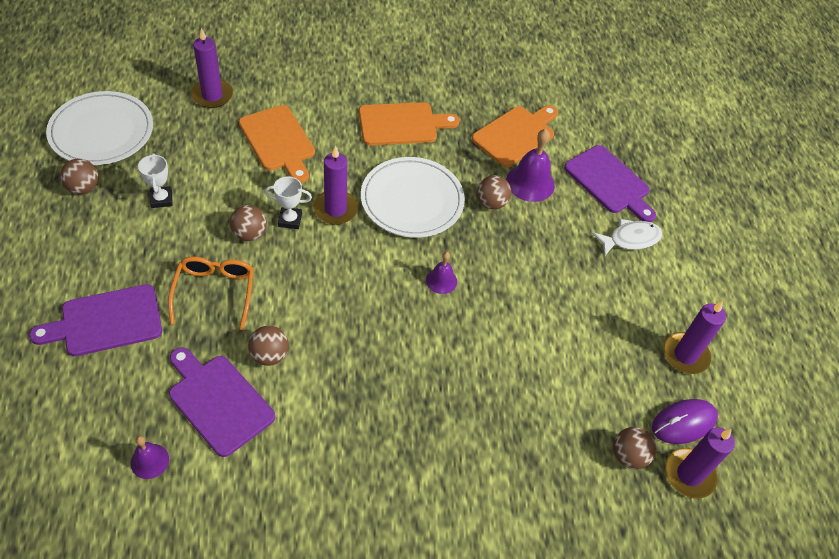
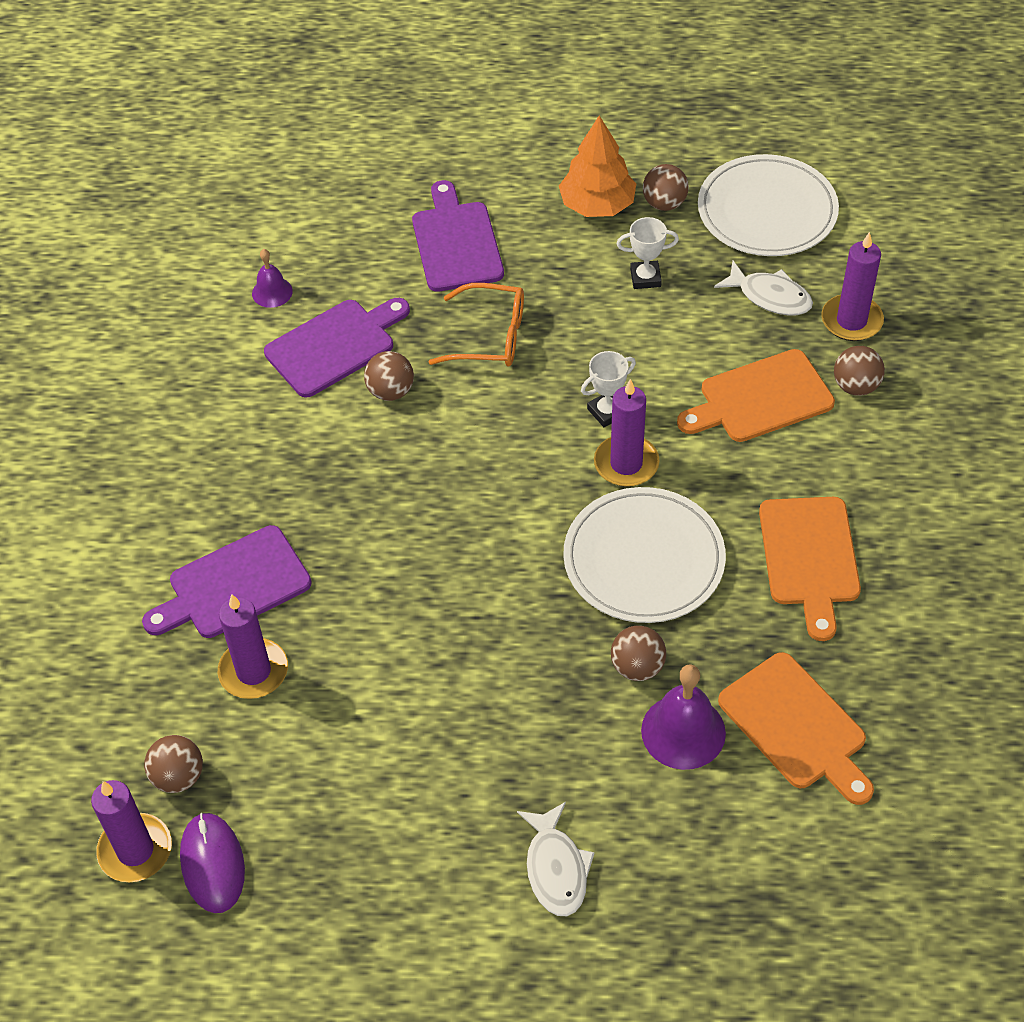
camera: 105 degrees right, 0 degrees up
(78, 228) = (597, 205): none -> orange tree
(187, 133) = (770, 296): none -> white fish
(249, 234) = (583, 369): brown ball -> brown ball (855, 386)
(290, 220) = (607, 412): white trophy -> white trophy turned 45 degrees clockwise
(441, 280) = (490, 584): purple bell -> none
(609, 182) = (686, 862): purple cutting board -> purple cutting board (233, 585)
(685, 355) = (323, 898): purple candle -> purple candle (253, 671)

